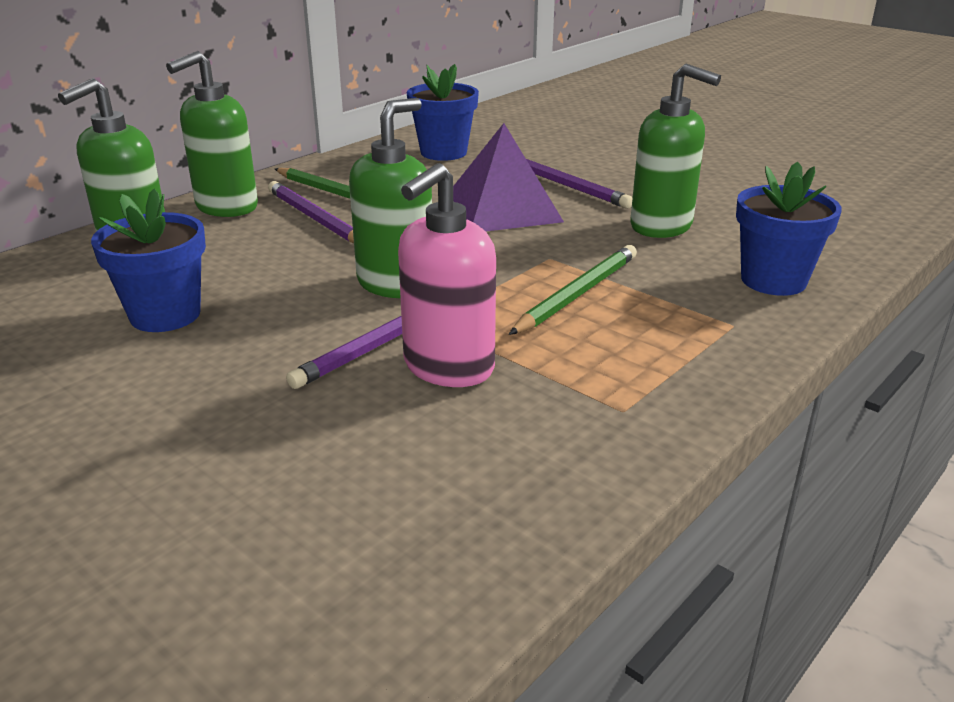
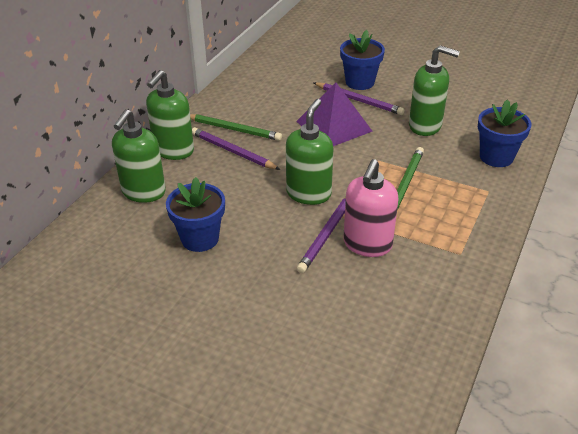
camera: 15 degrees left, 10 degrees up
(443, 152) = (273, 82): blue flower pot -> blue flower pot (360, 82)

